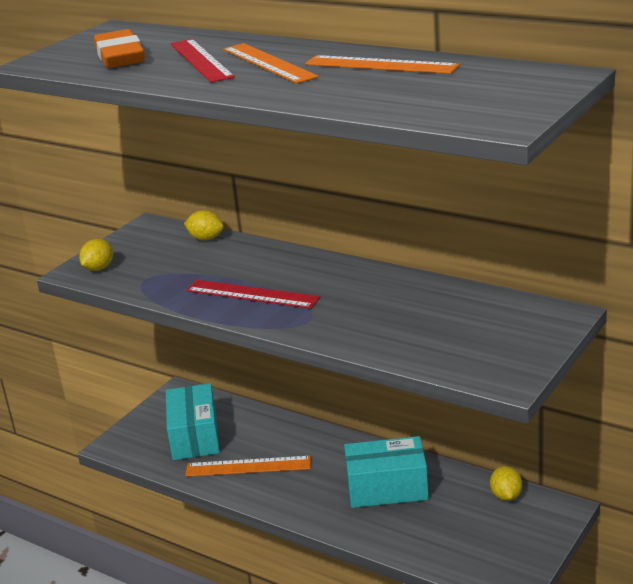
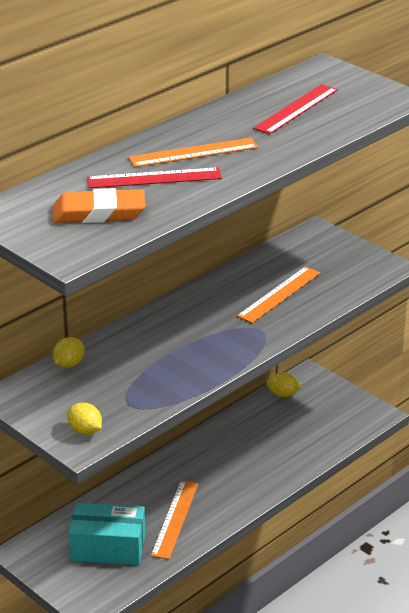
camera: 80 degrees left, 5 degrees up
(252, 294) = (199, 351): red ruler -> red ruler (296, 109)
(381, 65) = (243, 115): orange ruler -> orange ruler (279, 294)
(387, 488) = (245, 448): turquoise box -> none

